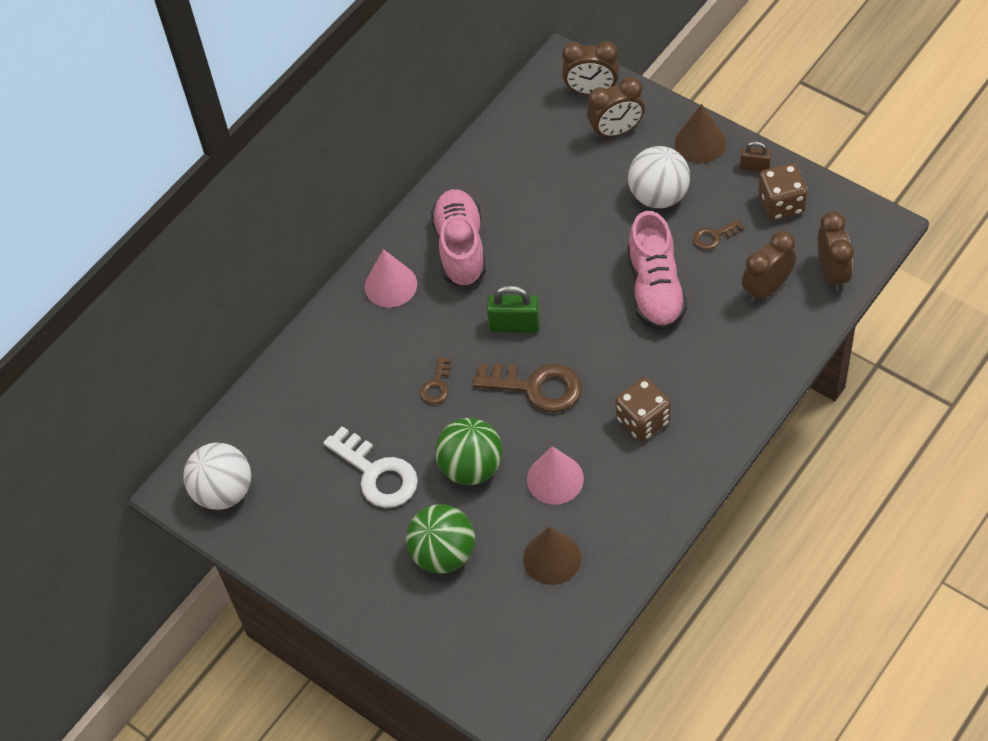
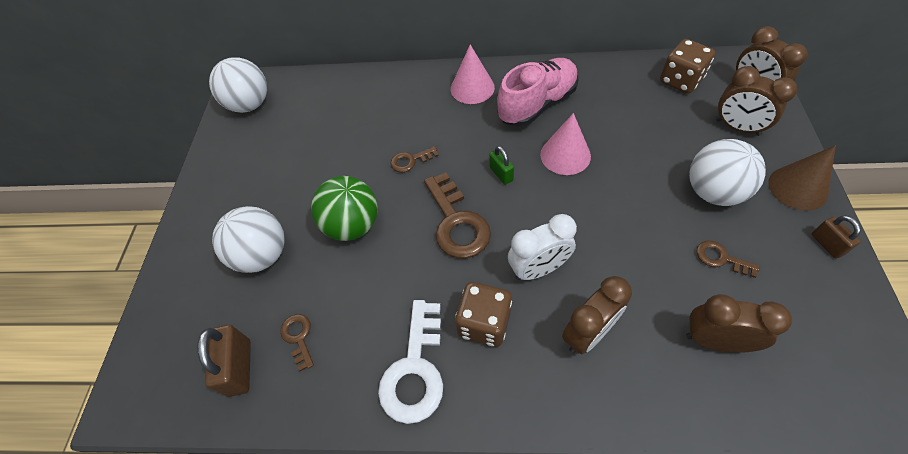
camera: 55 degrees right, 0 degrees up
(377, 473) = (311, 172): white key -> white key (415, 370)
(443, 554) = (262, 255): green ball -> white ball
(515, 325) = (501, 174): green padlock -> green padlock, size x0.61
(546, 612) = (240, 367): none -> brown padlock
(552, 558) = (298, 337): brown cone -> brown key
(555, 479) = (378, 290): pink cone -> pink cone (565, 155)
(627, 356) = (538, 269): none -> white clock
(655, 289) = (623, 247): pink shoe -> none
(781, 204) = (816, 292): brown dice -> brown dice (680, 80)
(832, 273) = (797, 394): brown clock -> brown clock (588, 333)

